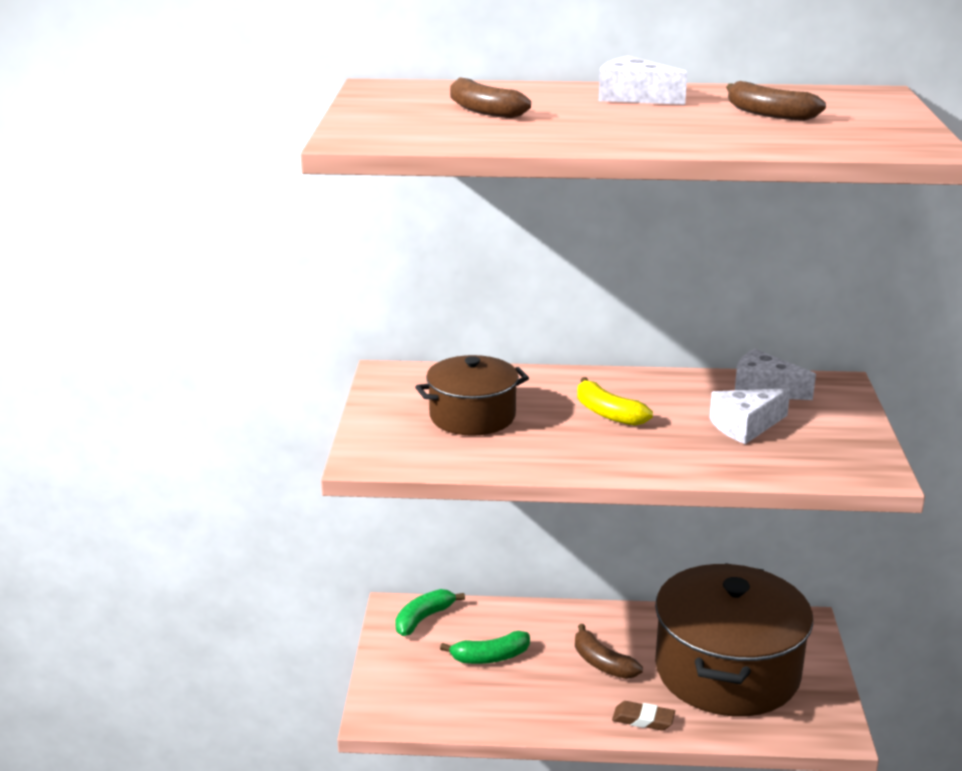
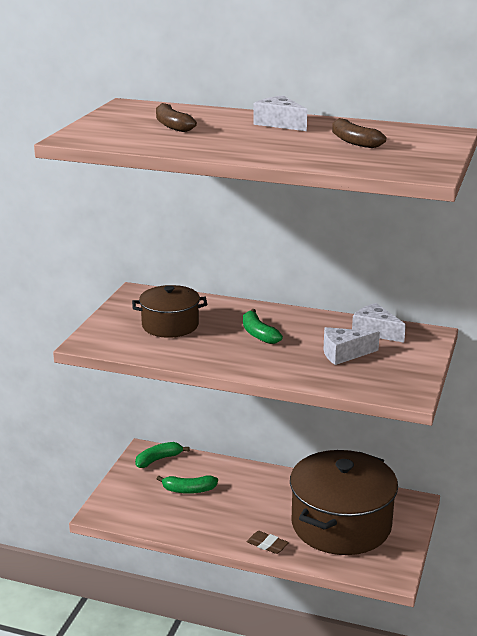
camera: 15 degrees right, 0 degrees up
(602, 663) = (259, 505): brown banana -> none
(607, 413) = (258, 334): yellow banana -> green banana

